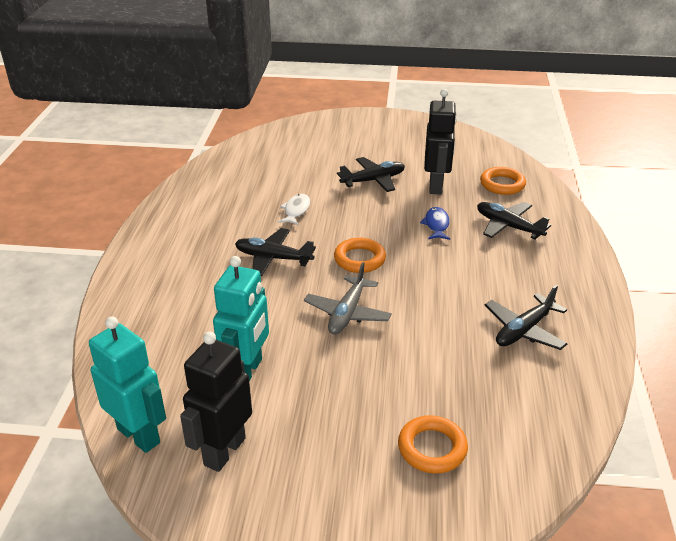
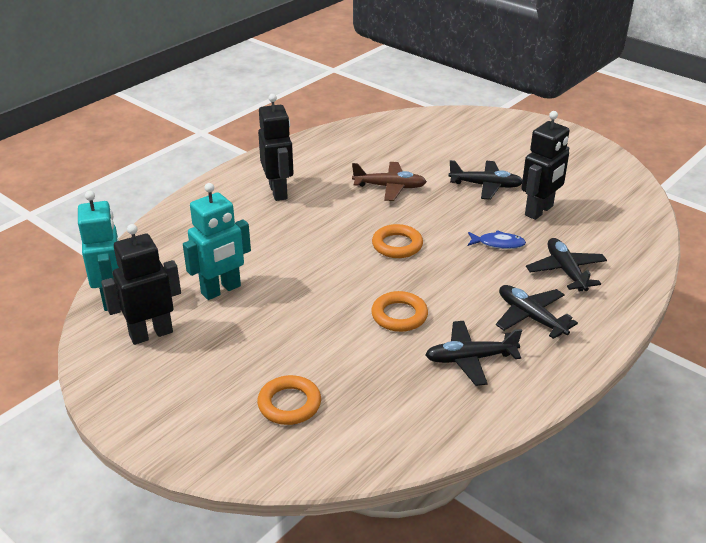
camera: 35 degrees right, 0 degrees up
(197, 253) = (278, 191): none -> black robot
(273, 258) = (329, 217): black plane -> black plane (530, 317)
(296, 210) = (390, 187): white fish -> brown plane
(347, 313) = (339, 282): grey plane -> none
(436, 225) = (498, 243): blue fish -> blue fish turned 60 degrees clockwise
(502, 184) = (608, 232): orange ring -> orange ring (399, 315)

